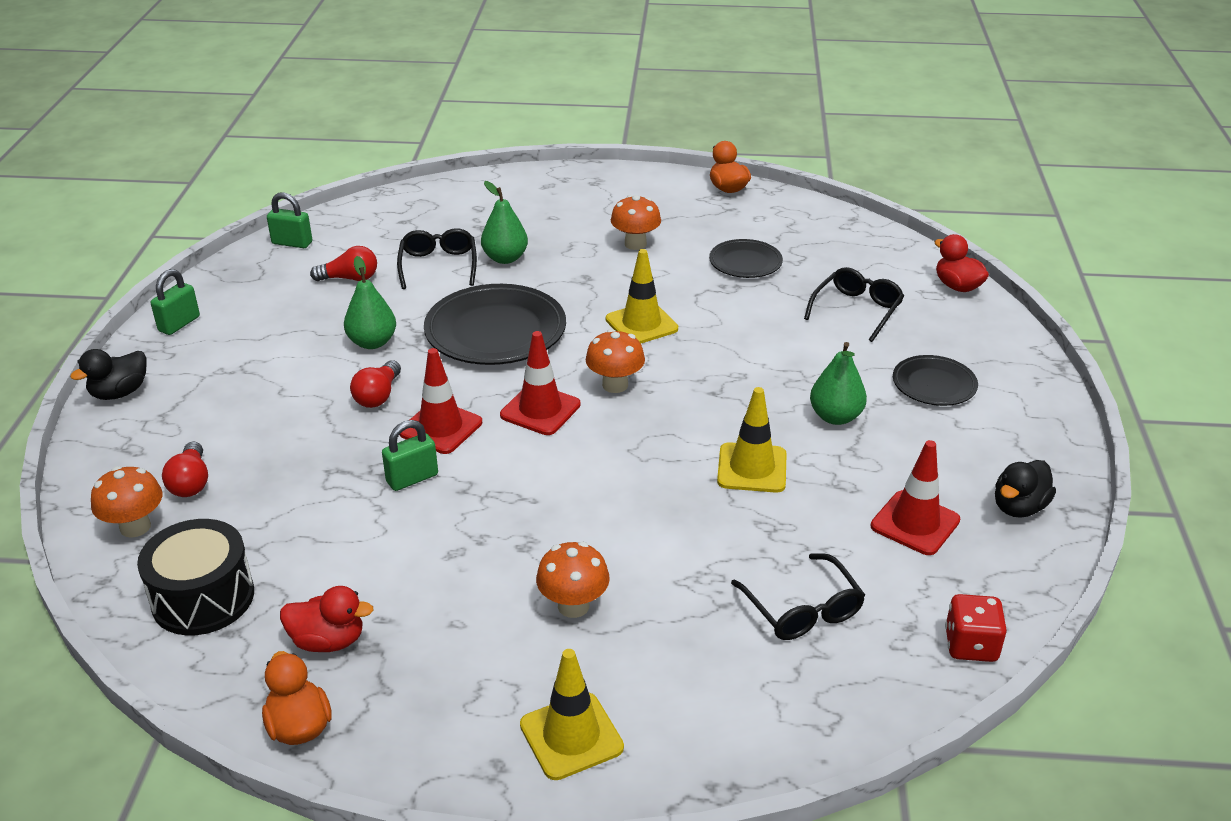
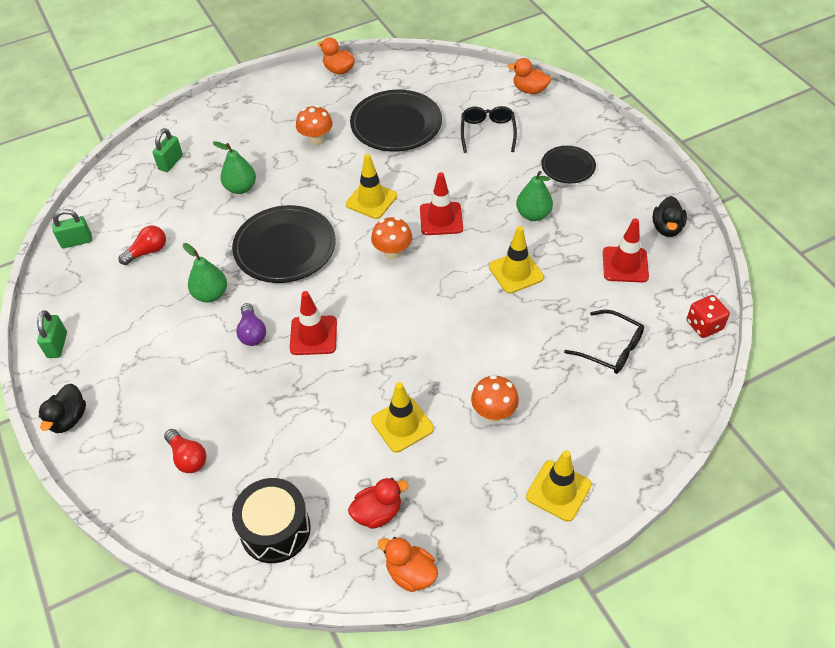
camera: 30 degrees left, 15 degrees up
(135, 527) = (182, 508): orange mushroom -> none
(378, 396) = (252, 332): red light bulb -> purple light bulb
(412, 478) = (328, 380): green padlock -> green padlock (170, 162)
(438, 265) = (200, 213): black glasses -> none
(449, 564) = (402, 424): none -> yellow traffic cone
(540, 410) = (363, 292): red traffic cone -> red traffic cone (441, 219)
(745, 263) = (396, 125): black plate -> black plate, size x1.79
(957, 286) = (529, 90): red duck -> orange duck

